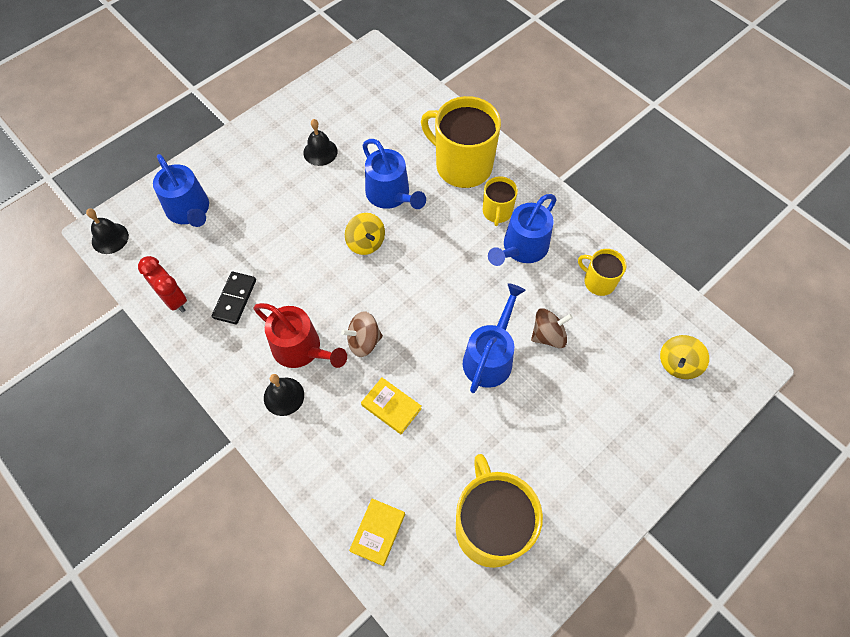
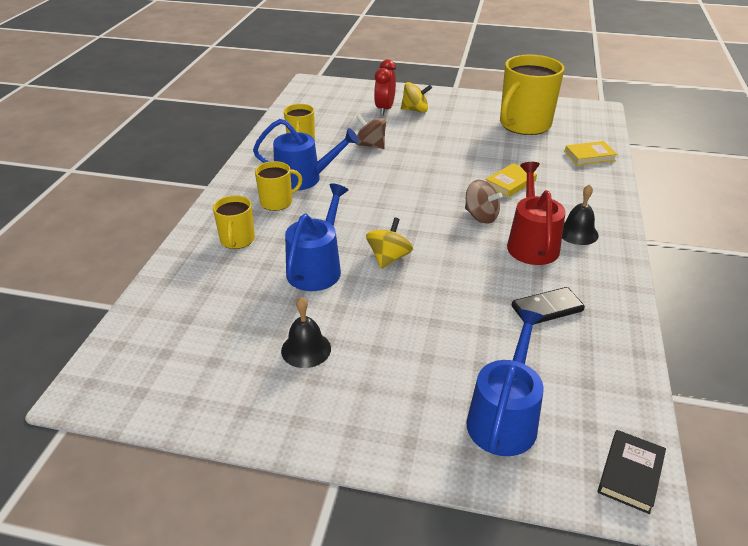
camera: 125 degrees left, 25 degrees down
(110, 238) = (630, 474): black bell -> black book
(174, 299) = (607, 353): red clock -> red clock (384, 109)
(391, 407) = (510, 183): yellow book -> yellow book turned 45 degrees clockwise
(462, 165) = (237, 240): yellow mug -> yellow mug, size x0.52
(490, 357) = (417, 160): blue watering can -> none
(678, 364) = (335, 101): yellow spinning top -> yellow spinning top (415, 110)

